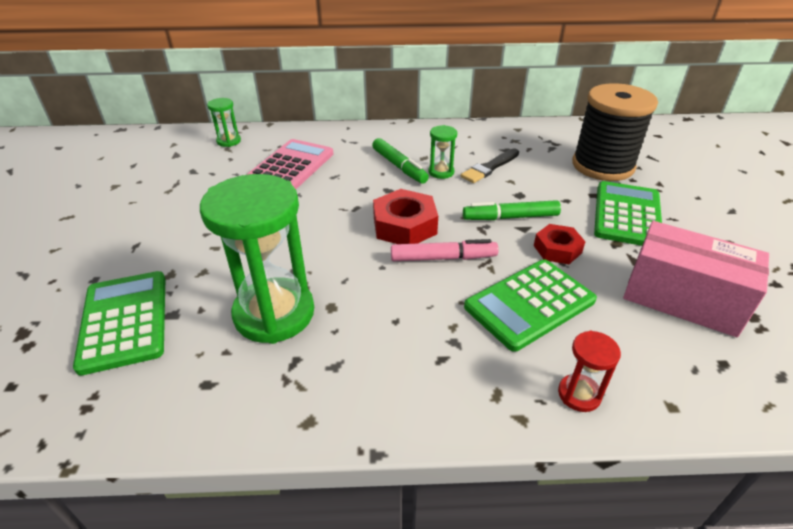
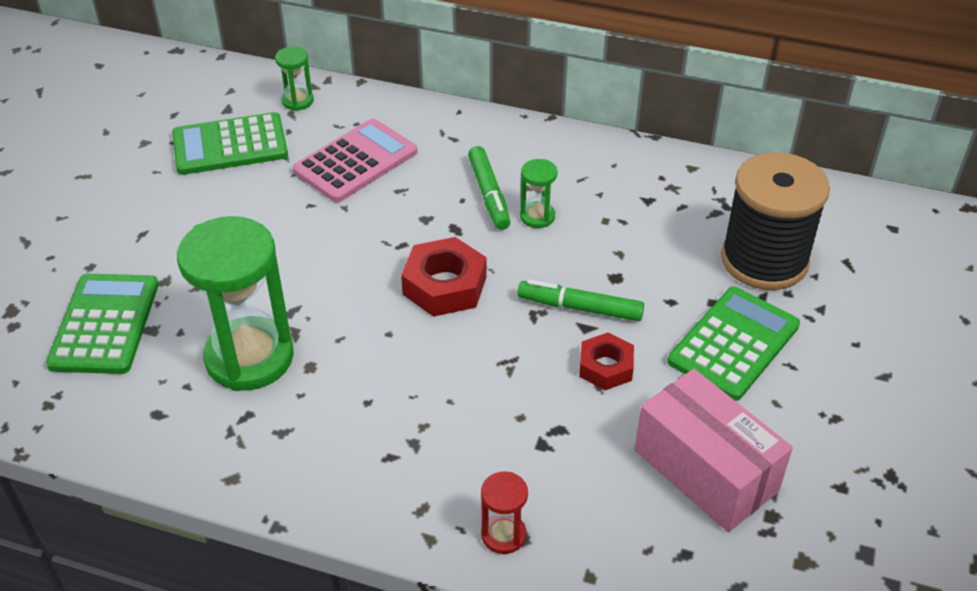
camera: 20 degrees right, 5 degrees up
(443, 258) = (463, 341): pink marker -> none
(489, 167) = (606, 225): black brush -> none
(529, 304) = (523, 425): green calculator -> green calculator (230, 145)

